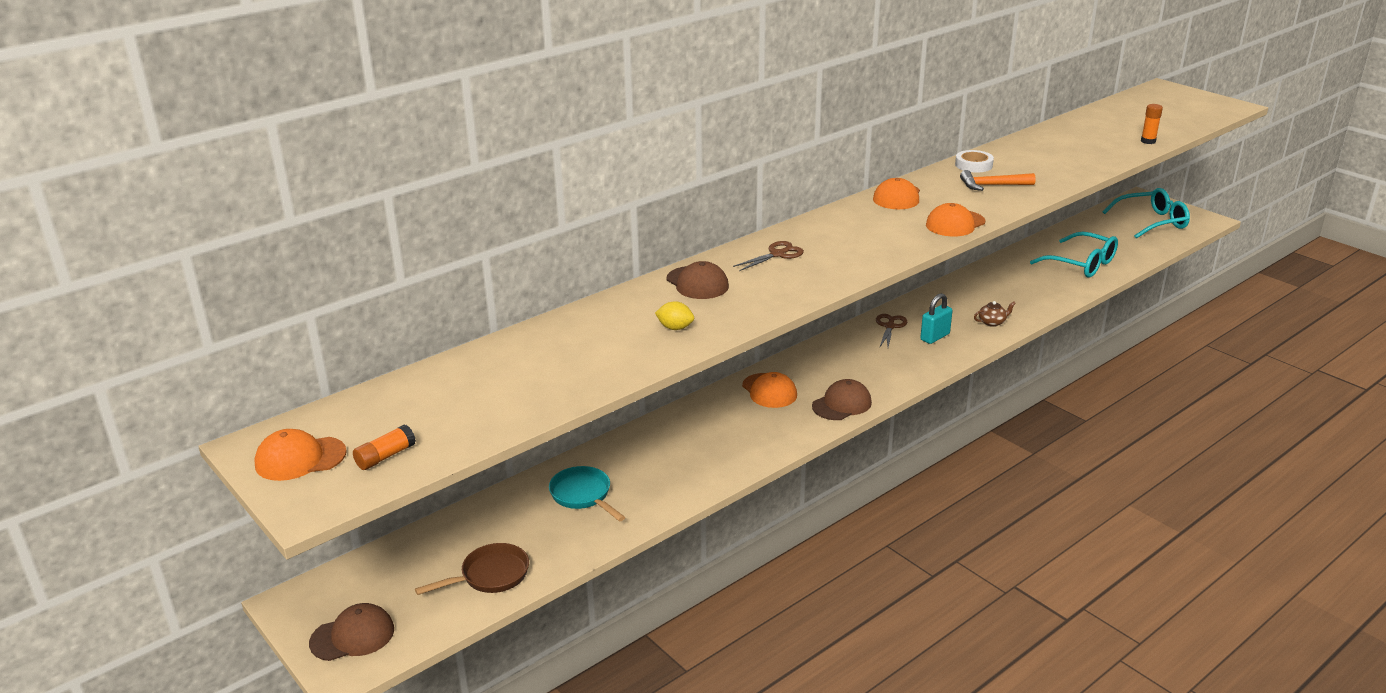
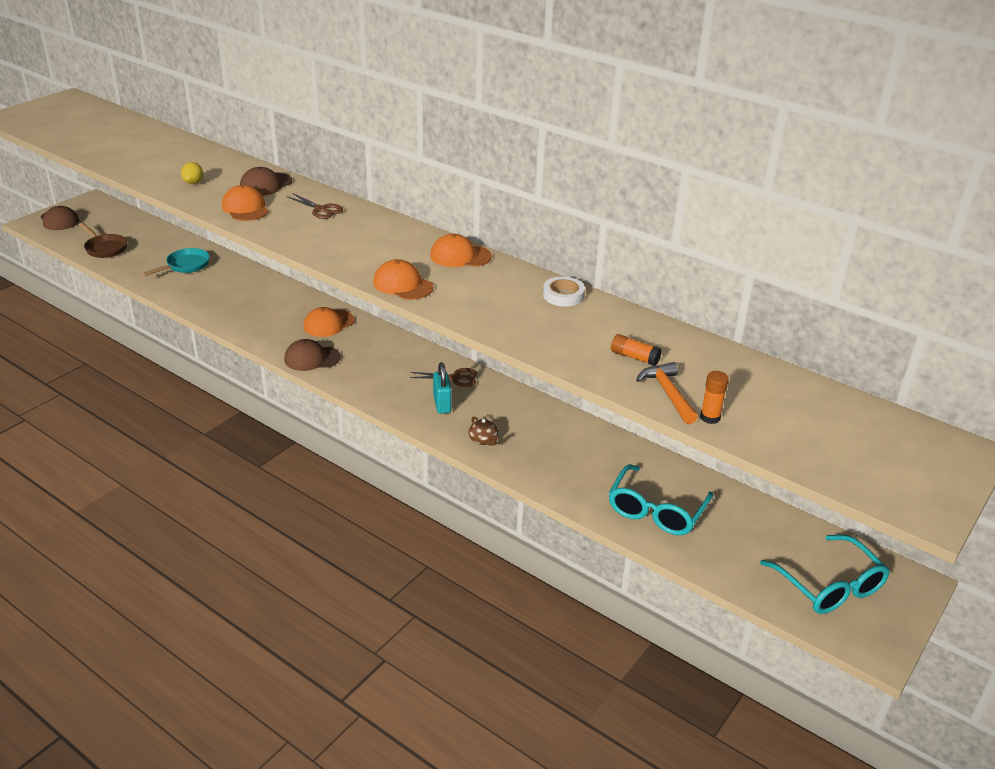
camera: 75 degrees right, 5 degrees up
(300, 458) = (52, 108): orange cap -> orange cap (245, 208)
(385, 456) = (48, 125): orange glue stick -> orange glue stick (634, 357)
(842, 404) = (312, 358): brown cap -> brown cap turned 135 degrees clockwise
(935, 337) = (442, 404): turquoise padlock -> turquoise padlock turned 45 degrees clockwise
(992, 185) = (508, 305): orange hammer -> orange hammer (668, 393)

